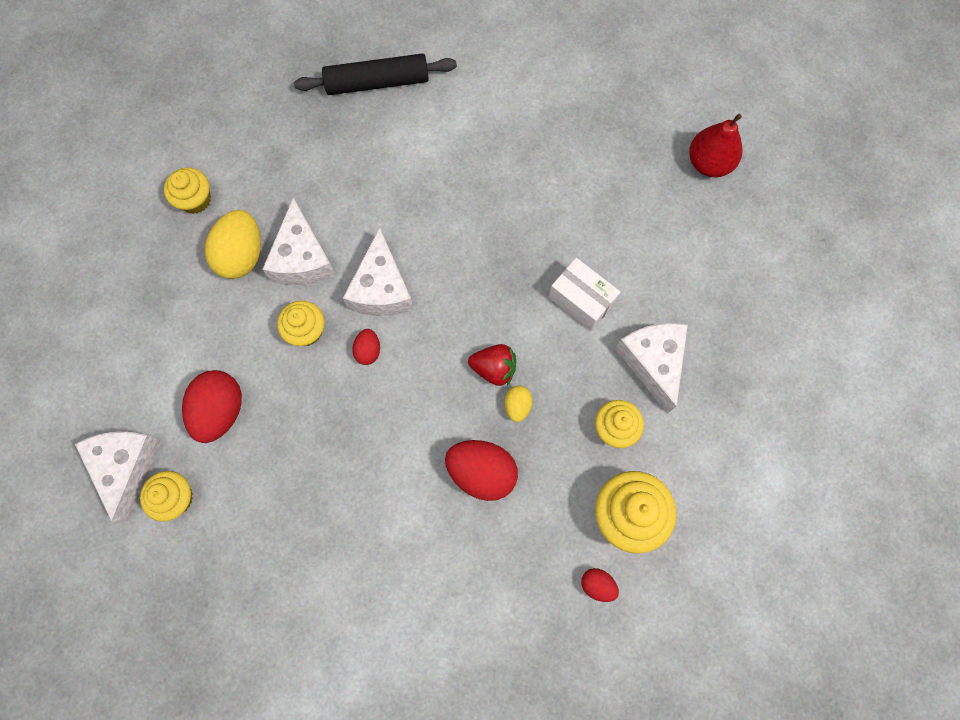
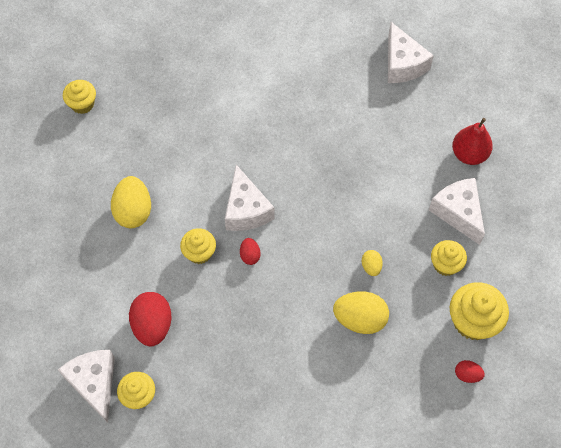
camera: 15 degrees left, 10 degrees down
(195, 200) = (86, 180): yellow cupcake -> yellow cupcake (82, 104)
(302, 258) = (180, 202): white cheese -> white cheese (402, 64)
(377, 82) = (197, 66): black rolling pin -> none
(481, 472) = (360, 319): red egg -> yellow egg
(494, 368) = (346, 245): red strawberry -> none
(581, 300) = (394, 183): white box -> none
(709, 163) = (454, 67): red pear -> red pear (469, 154)

